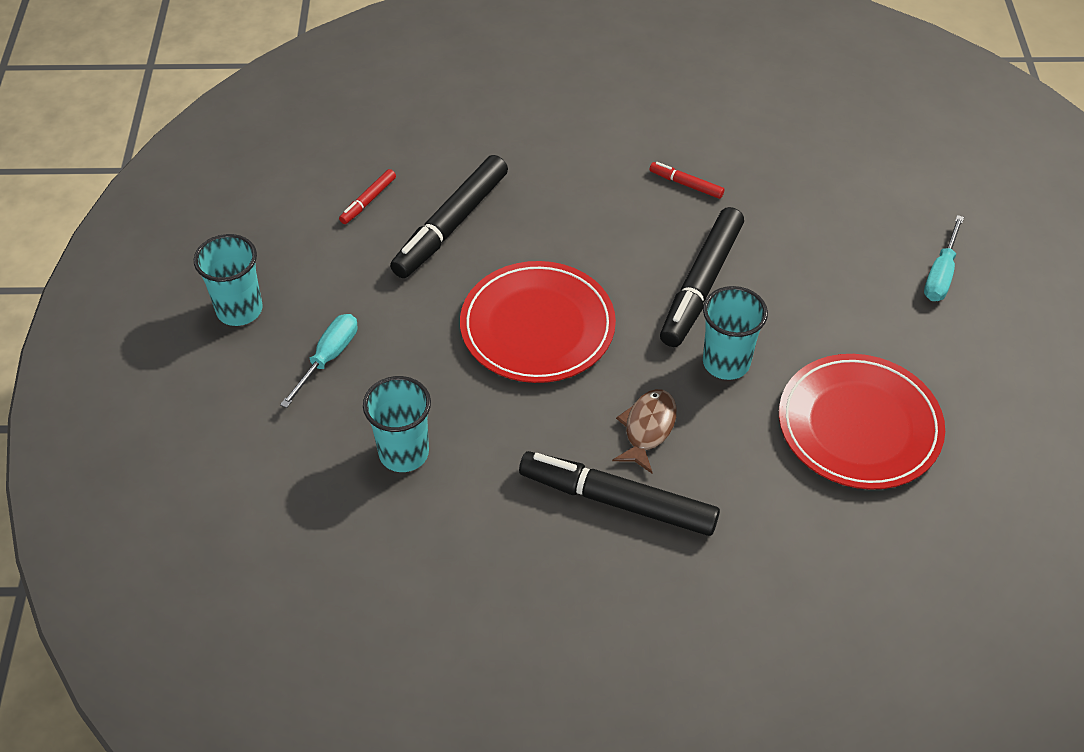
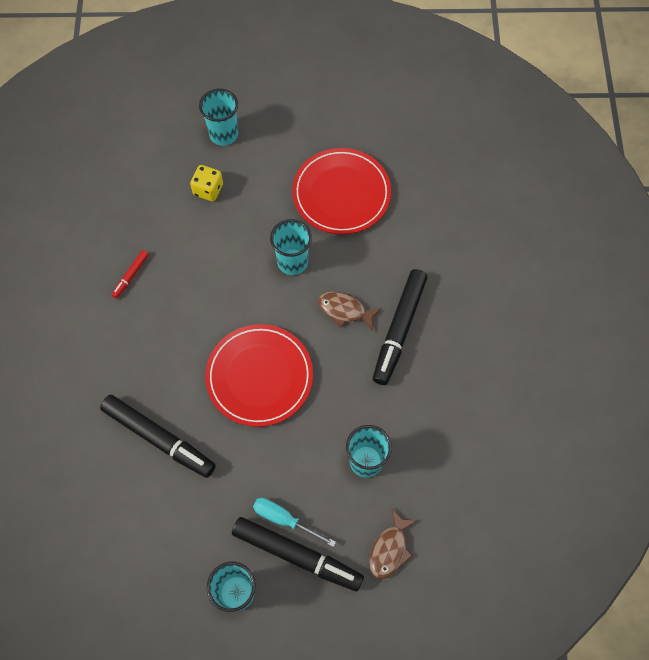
camera: 90 degrees left, 15 degrees up
(271, 480) = (390, 549): none -> brown fish
(368, 201) = (128, 503): red marker -> none
(701, 285) = (226, 272): black marker -> black marker (297, 555)
(837, 260) = (208, 190): none -> yellow dice
(941, 274) = (224, 134): turquoise screwdriver -> turquoise cup

